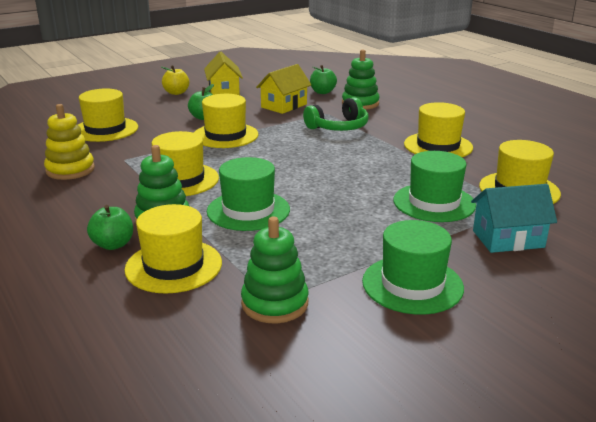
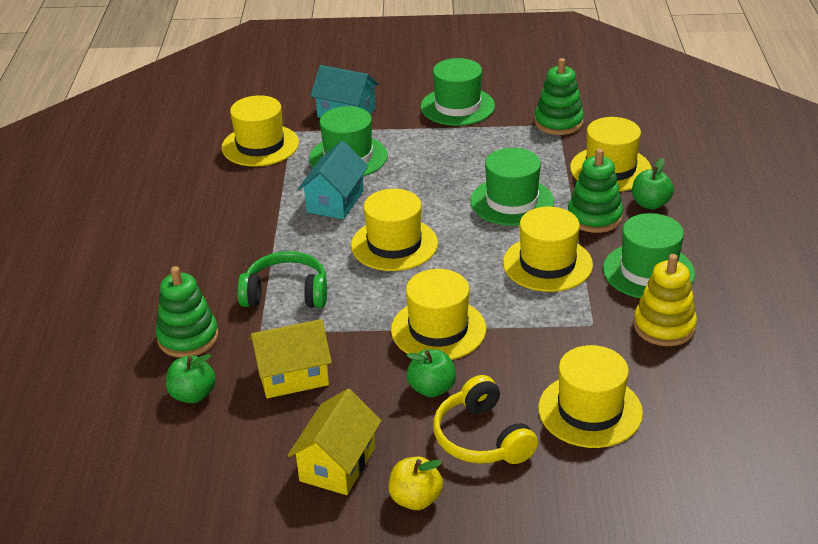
camera: 145 degrees left, 10 degrees up
(94, 195) = (648, 271): none -> green hat
(160, 111) = (481, 438): none -> yellow headphones
(389, 172) = (335, 201): none -> turquoise house
(438, 146) = (232, 219): yellow hat -> yellow hat (394, 244)

